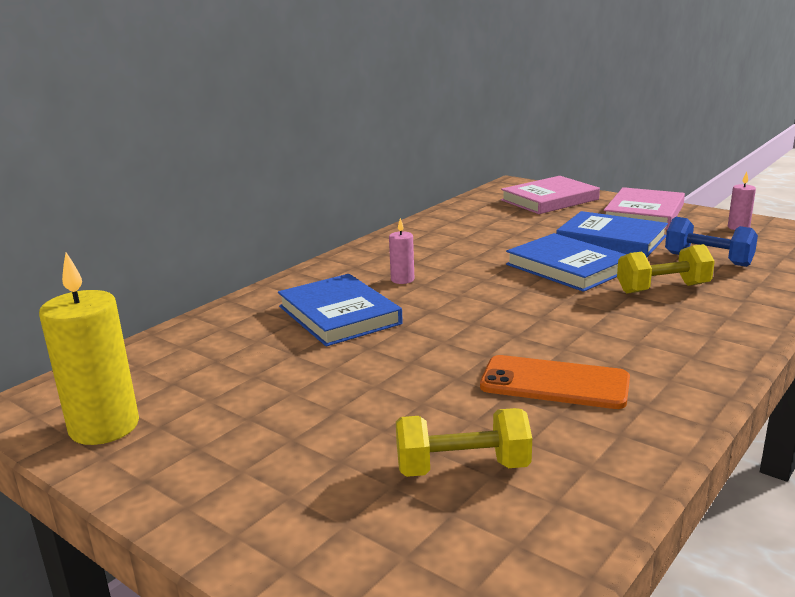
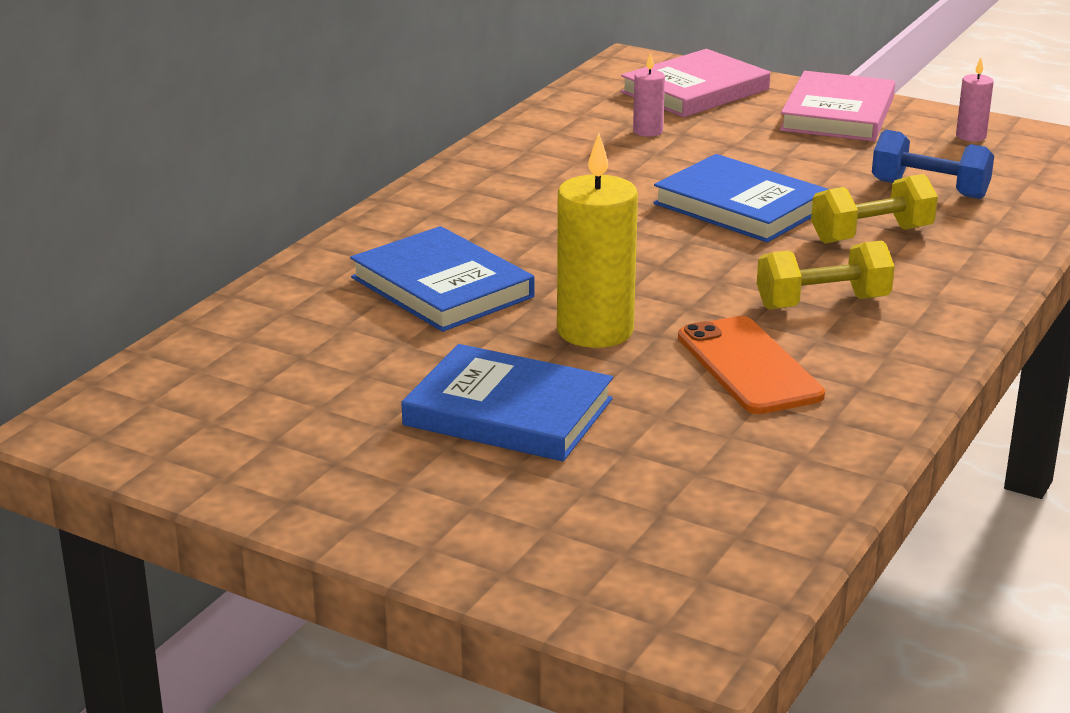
camera: 10 degrees left, 5 degrees up
(104, 427) = (201, 445): yellow candle -> yellow candle (595, 331)
(402, 279) = (512, 231): pink candle -> pink candle (647, 131)
(462, 468) = (661, 466): yellow dumbbell -> yellow dumbbell (822, 303)
(554, 383) = (749, 366): orange phone -> orange phone turned 60 degrees clockwise
(611, 240) = (795, 160): blue book -> blue book (508, 412)

